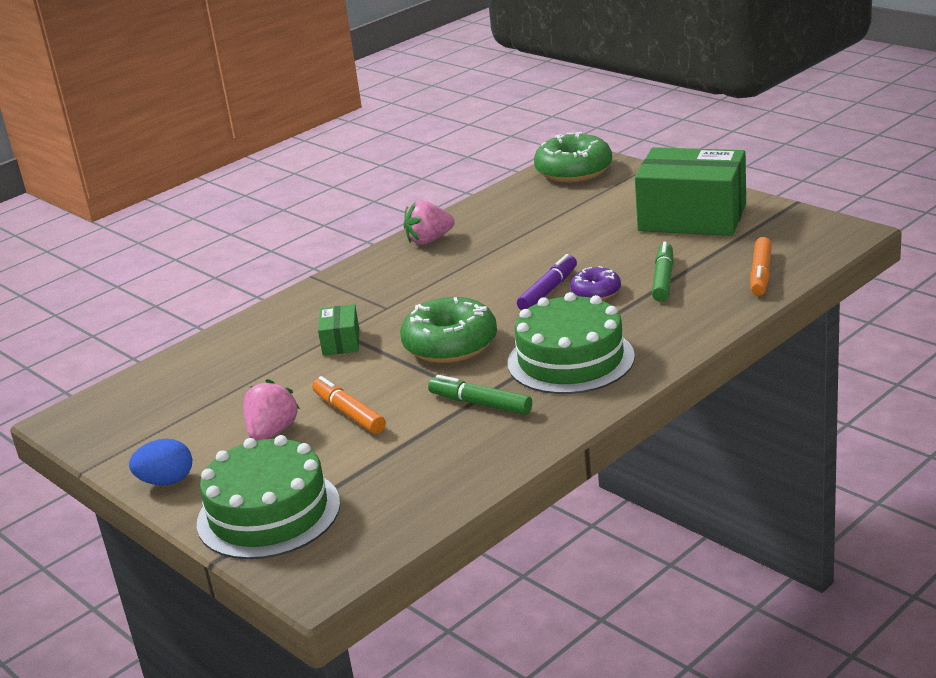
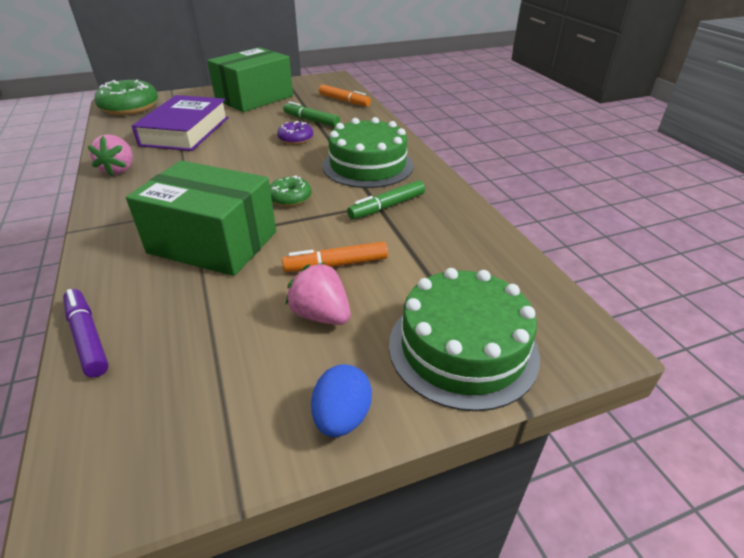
camera: 70 degrees left, 10 degrees up
(341, 342) = (213, 242): green box -> green box, size x2.27
(450, 345) = (290, 198): green donut -> green donut, size x0.54
(547, 226) = (185, 131): none -> purple book
(548, 291) = (270, 151): purple marker -> purple marker (88, 337)

